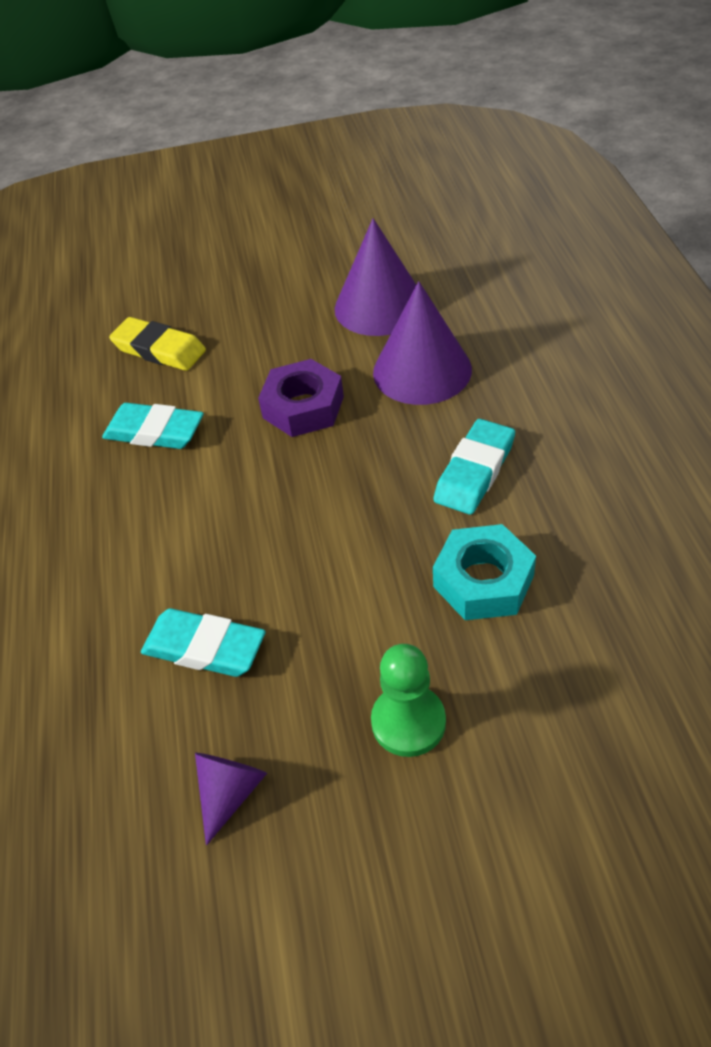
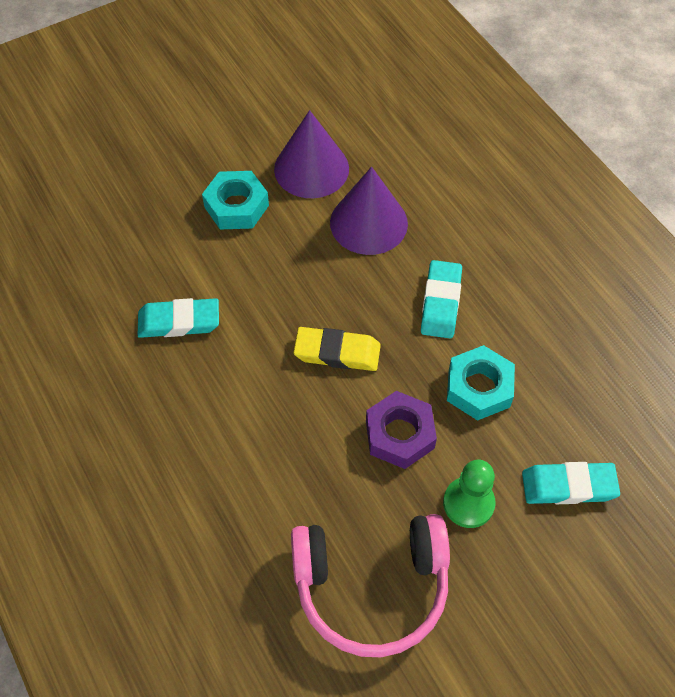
camera: 25 degrees left, 10 degrees up
(159, 349) = (144, 244): yellow eraser -> yellow eraser (337, 352)
(204, 647) = (305, 489): turquoise eraser -> turquoise eraser (568, 486)
(230, 792) = (371, 586): purple cone -> pink headphones
(277, 329) = (236, 206): none -> turquoise nut
(303, 407) = (290, 274): purple nut -> purple nut (399, 434)

